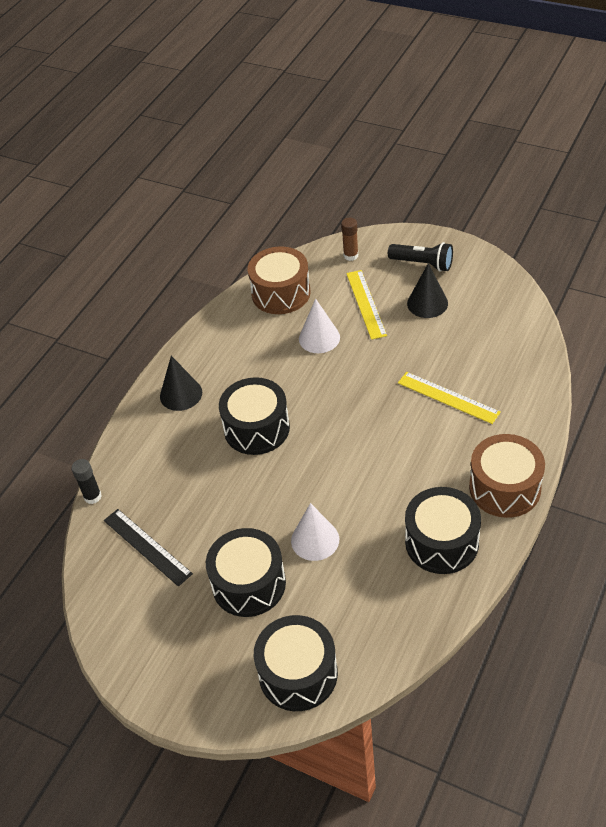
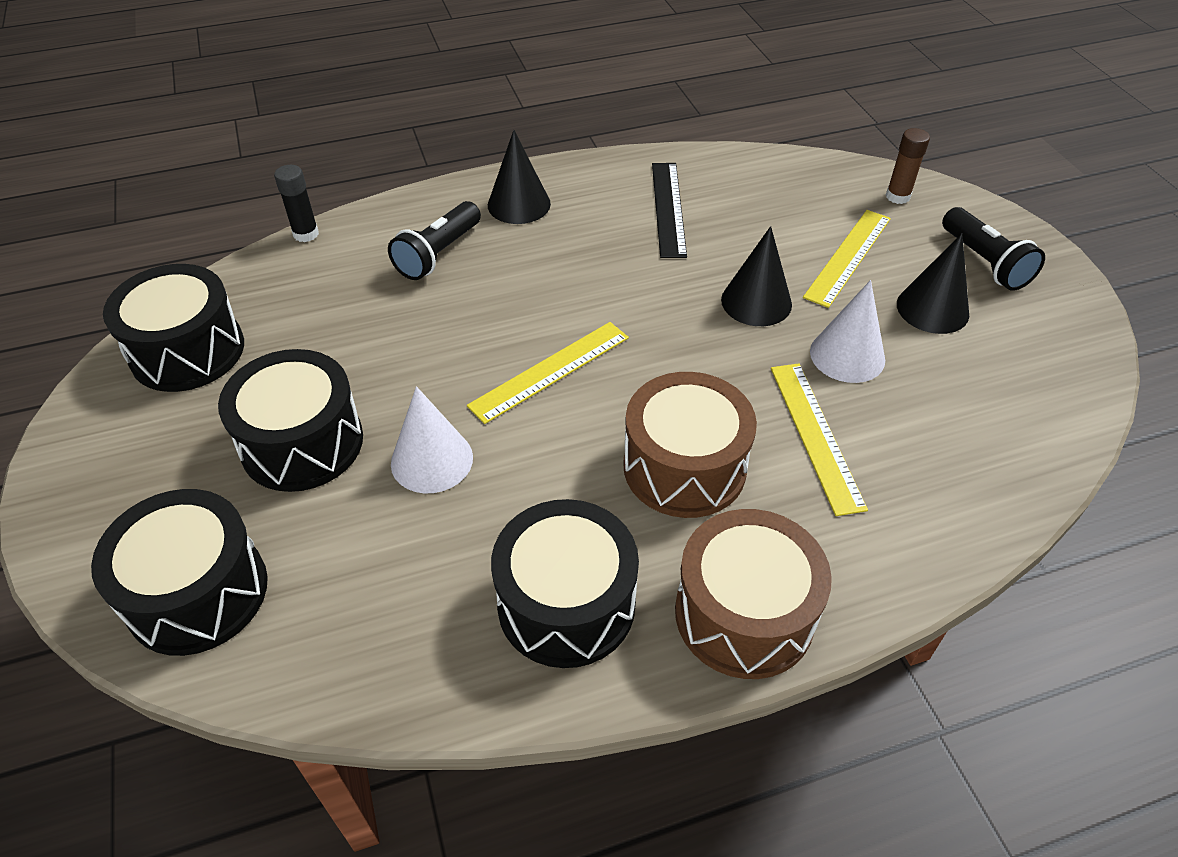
camera: 40 degrees right, 0 degrees up
(147, 546) = (277, 319): black ruler -> black ruler (668, 208)
(178, 451) = (438, 254): none -> black flashlight
(256, 428) = (543, 293): black drum -> black drum (187, 351)
(281, 293) = (760, 181): brown drum -> brown drum (684, 467)
(310, 460) = (550, 371): none -> yellow ruler
(319, 338) = (741, 253): white cone -> white cone (847, 355)
(354, 357) = (756, 302): none -> black cone

